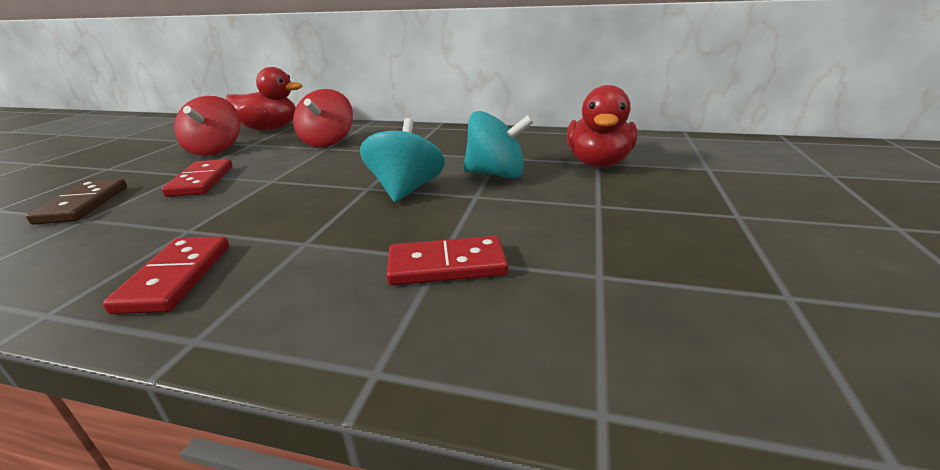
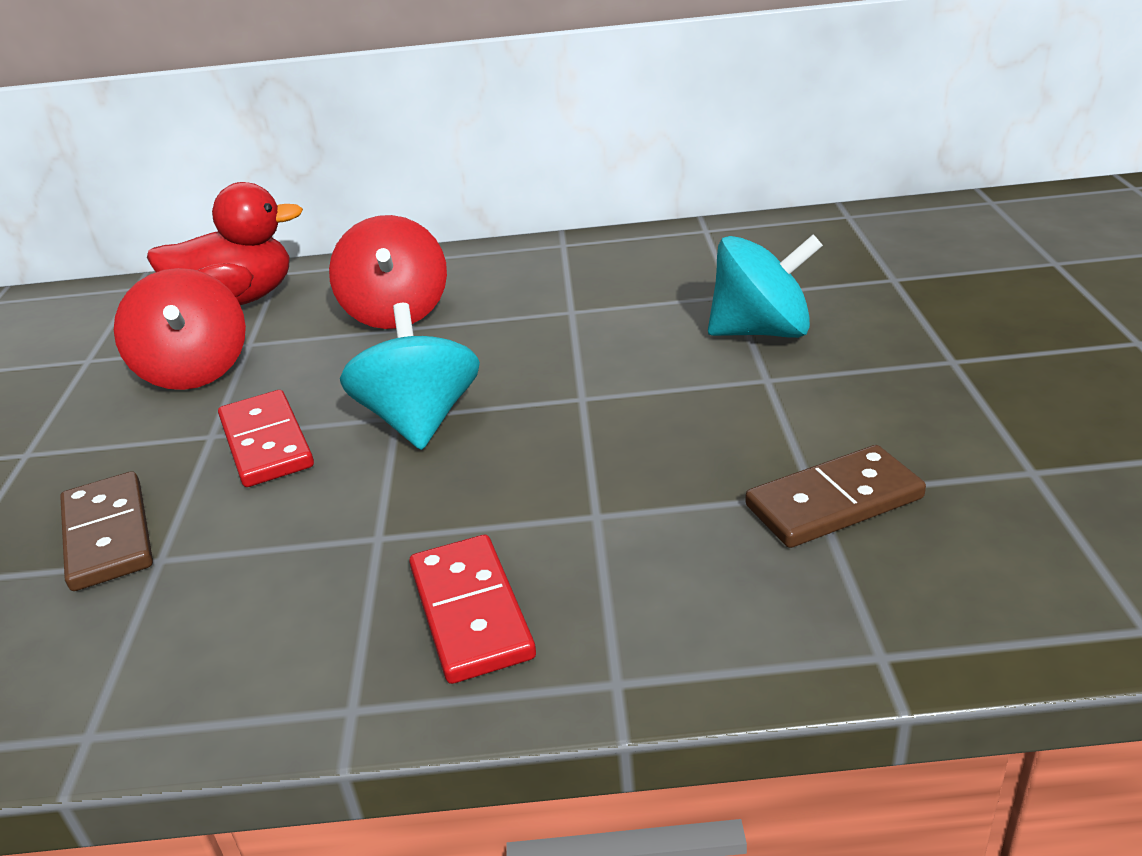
camera: 15 degrees left, 5 degrees up
(406, 190) = (649, 390): turquoise spinning top -> turquoise spinning top (420, 420)
(447, 265) = (834, 502): red domino -> brown domino
(598, 163) = (896, 280): red duck -> none

